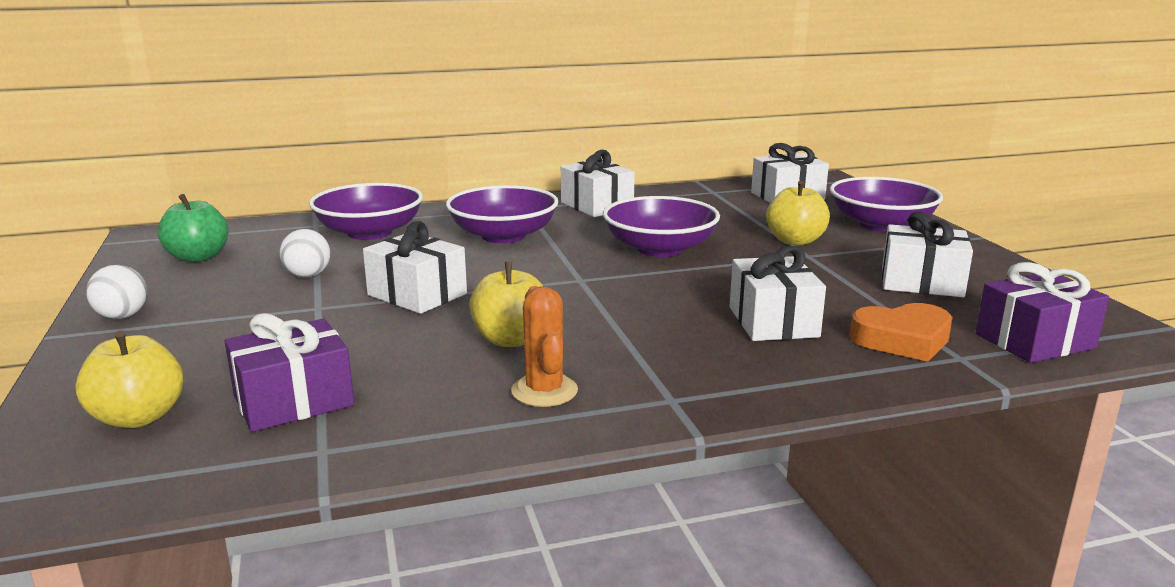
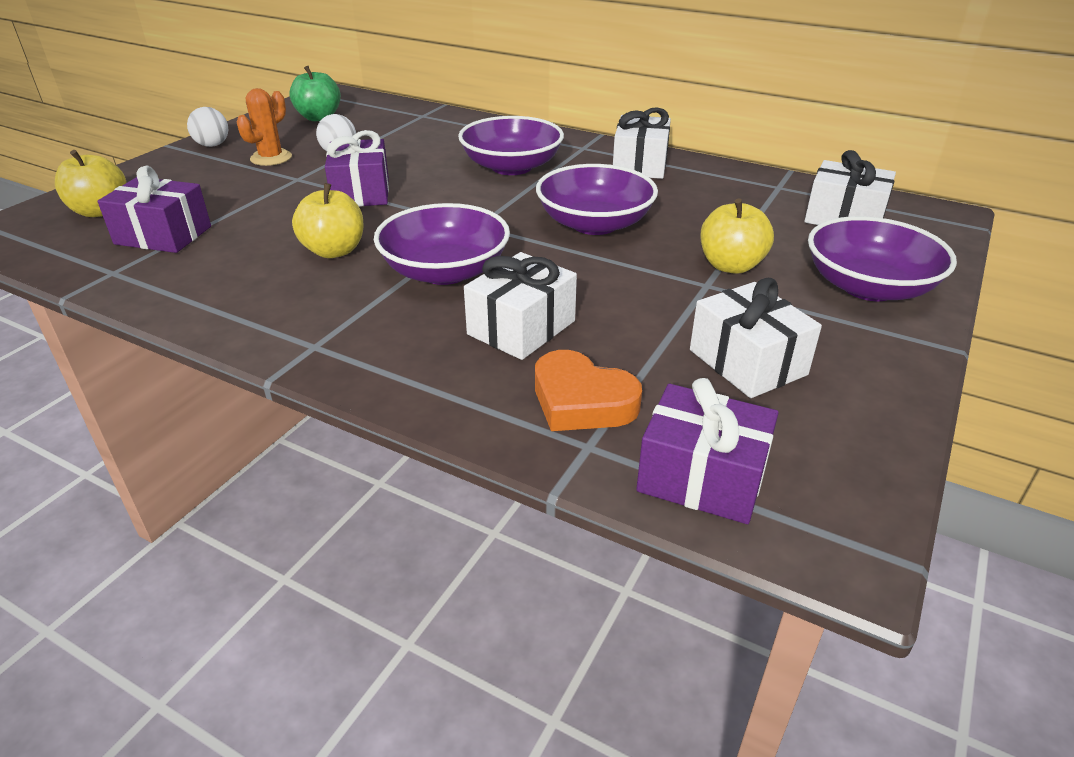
camera: 45 degrees right, 15 degrees up
(369, 232) = (438, 132): purple bowl -> purple bowl (445, 271)
(417, 294) = (361, 192): white gift -> purple gift
(544, 391) = (269, 297): orange cactus -> orange cactus (271, 158)

